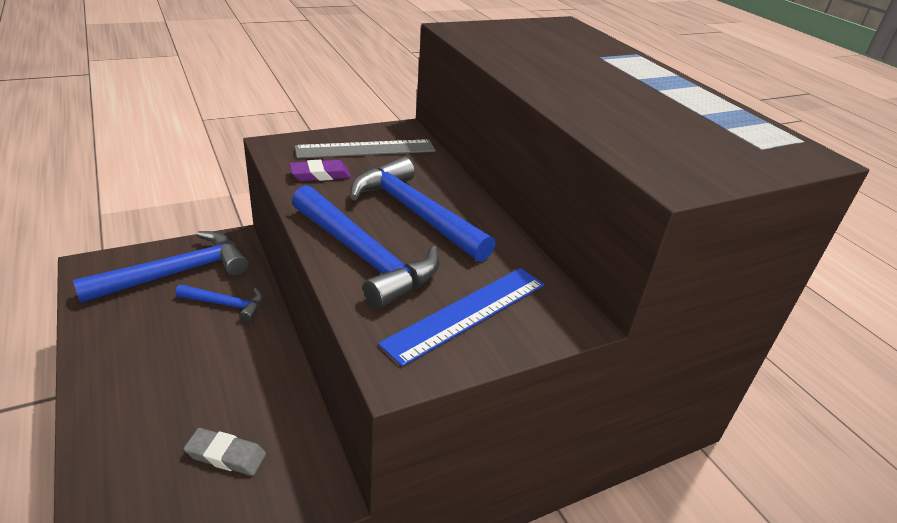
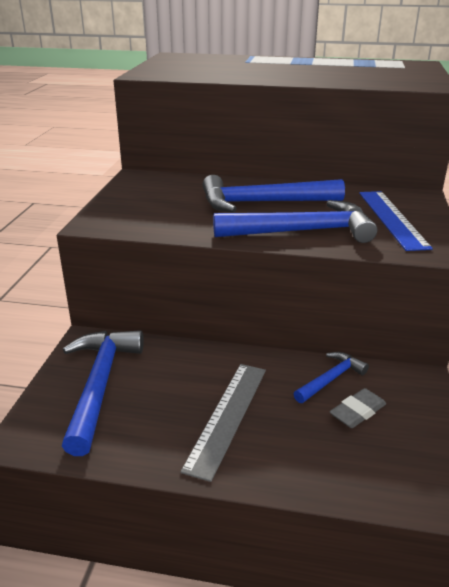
camera: 50 degrees left, 5 degrees down
(226, 304) = (177, 368): blue hammer -> blue hammer (331, 379)
(320, 175) = (169, 219): purple eraser -> none
(366, 149) = (150, 195): grey ruler -> grey ruler (227, 416)

